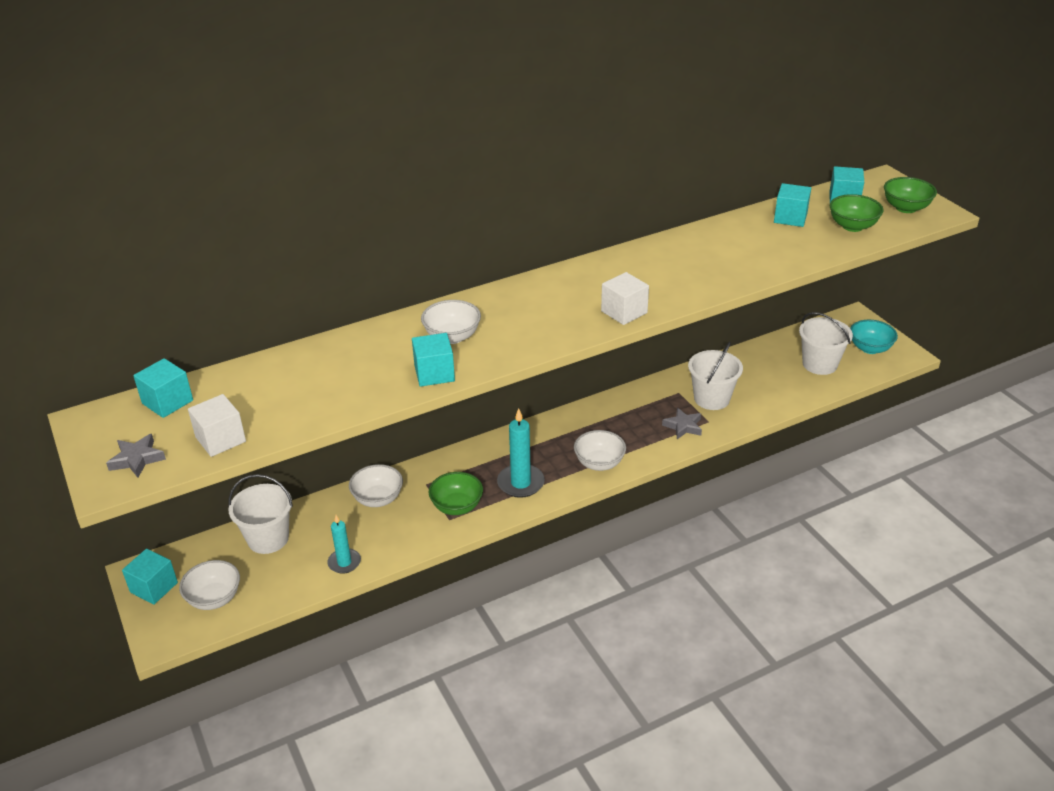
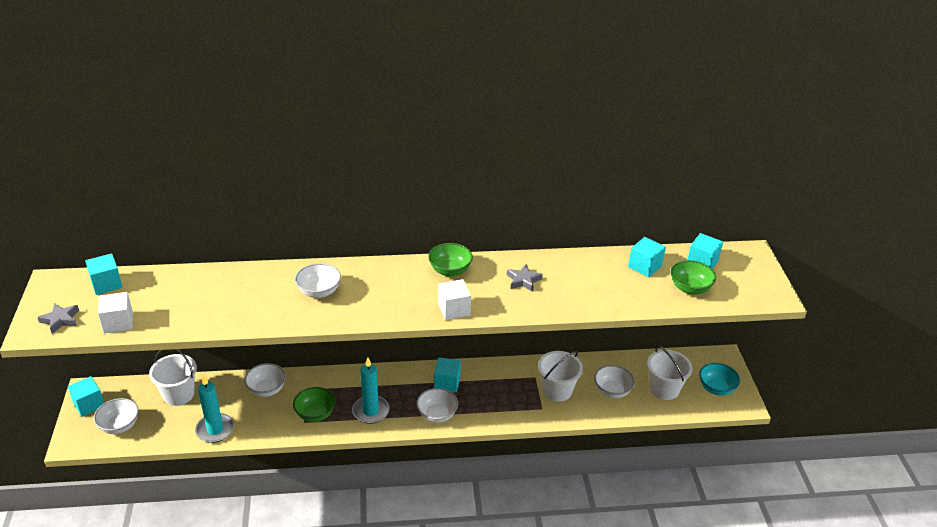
camera: 20 degrees right, 0 degrees up
(344, 562) = (215, 430): turquoise candle -> turquoise candle, size x1.54
(434, 373) = (286, 317): turquoise cube -> turquoise cube (447, 383)
(683, 426) = (519, 406): grey star -> grey star (523, 280)
(769, 382) = (612, 391): none -> white bowl
(906, 208) = (748, 284): green bowl -> green bowl (450, 271)

